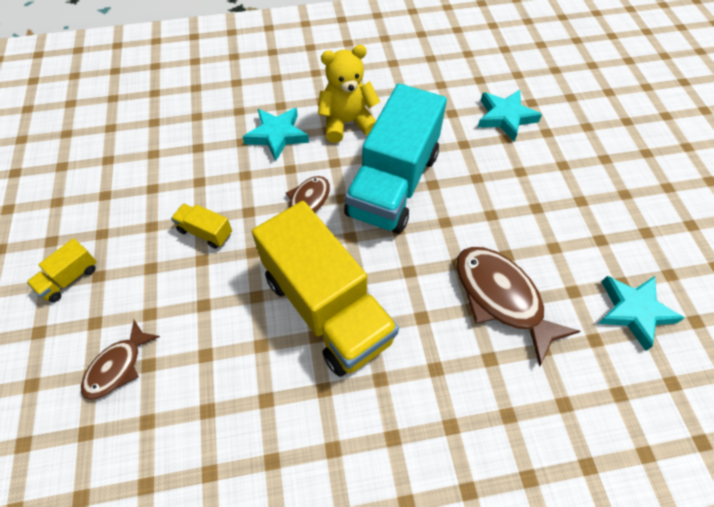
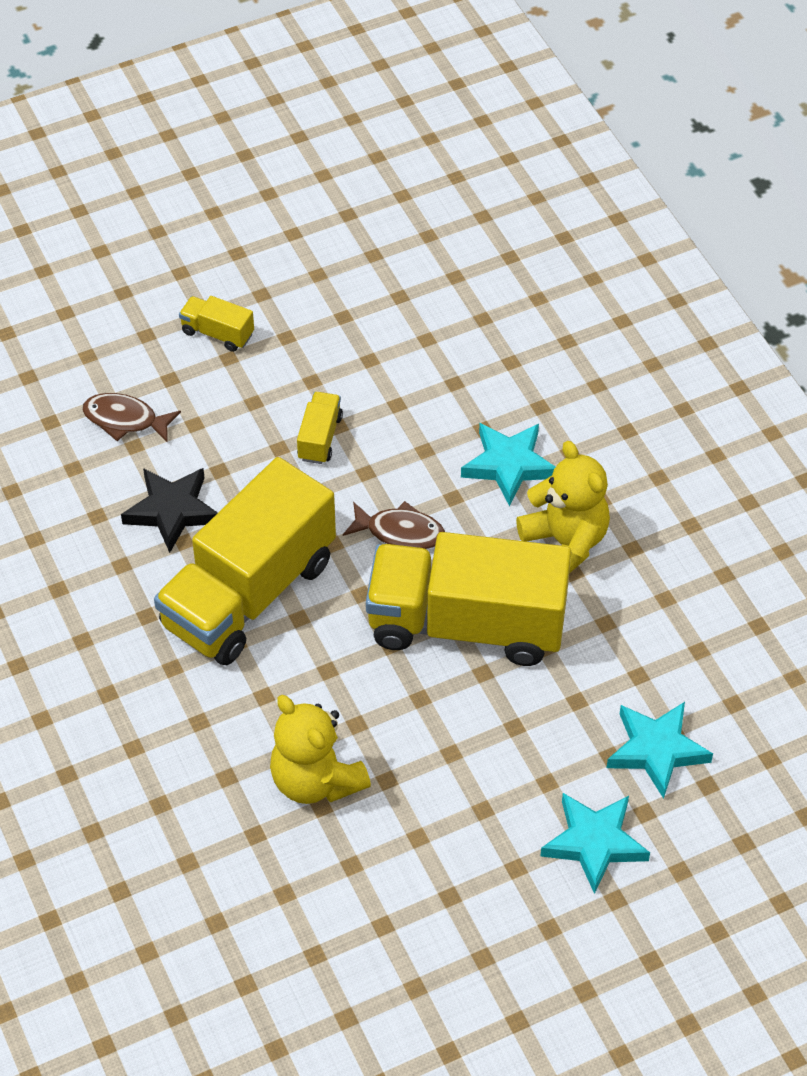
camera: 75 degrees right, 5 degrees down
(227, 348) = (172, 511): none -> black star
(393, 184) = (467, 624): turquoise truck -> yellow truck
(501, 298) = (316, 780): brown fish -> yellow teddy bear
(633, 311) = (340, 939): turquoise star -> turquoise star (594, 843)

